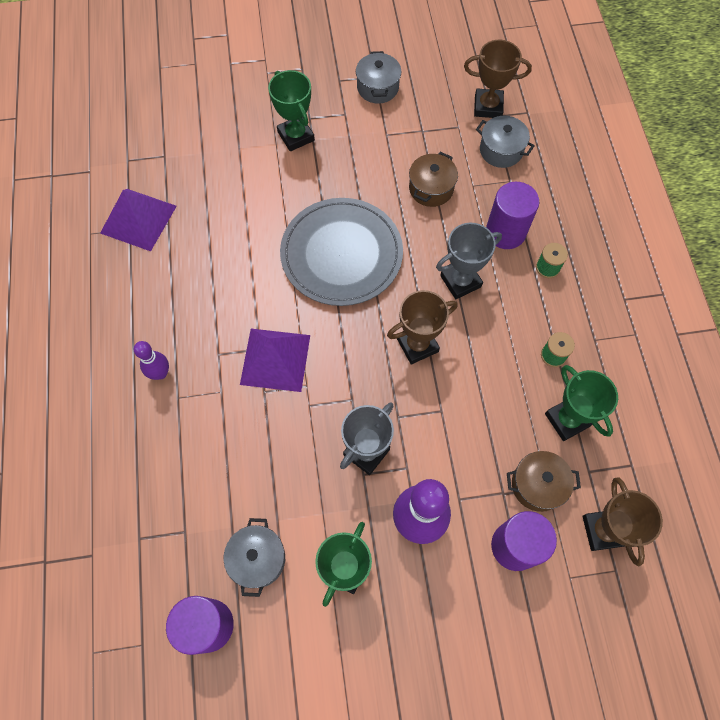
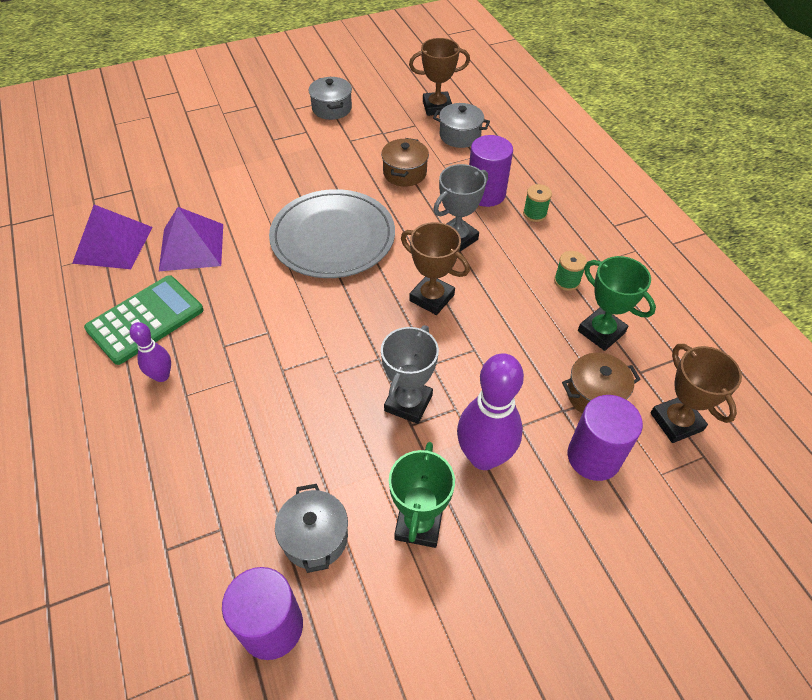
camera: 15 degrees left, 15 degrees down
(155, 310) = (145, 319): none -> green calculator
(275, 359) = (287, 338): purple pyramid -> purple pyramid (192, 246)
(296, 136) = (263, 154): green trophy -> none
(417, 345) = (431, 298): brown trophy -> brown trophy turned 75 degrees clockwise

